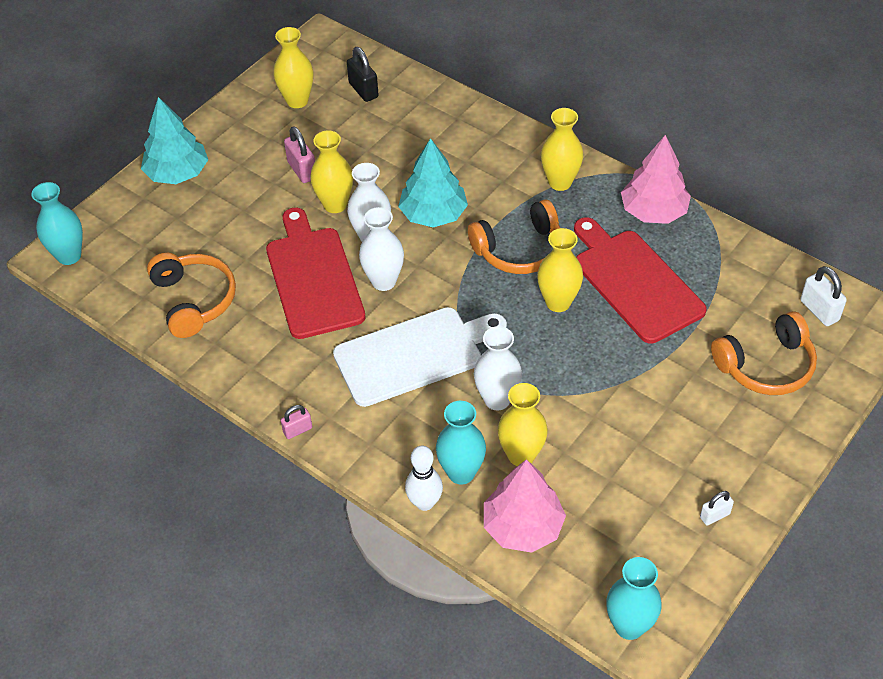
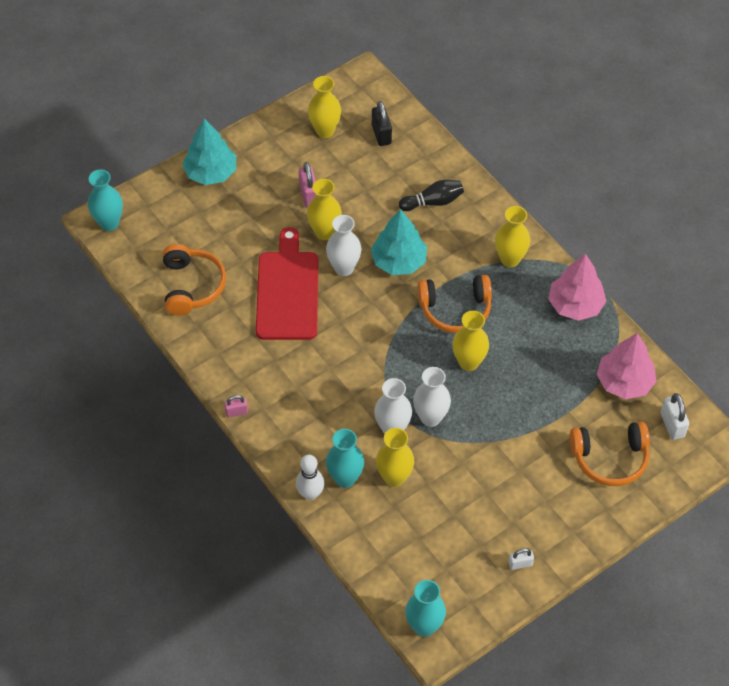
camera: 15 degrees right, 5 degrees up
(383, 281) = (340, 308): white vase -> white vase (430, 417)
(414, 354) = (343, 375): white cutting board -> none
(449, 144) = (433, 202): none -> black bowling pin
(522, 526) = (375, 532): pink tree -> pink tree (624, 382)
(634, 282) = (535, 361): red cutting board -> none

